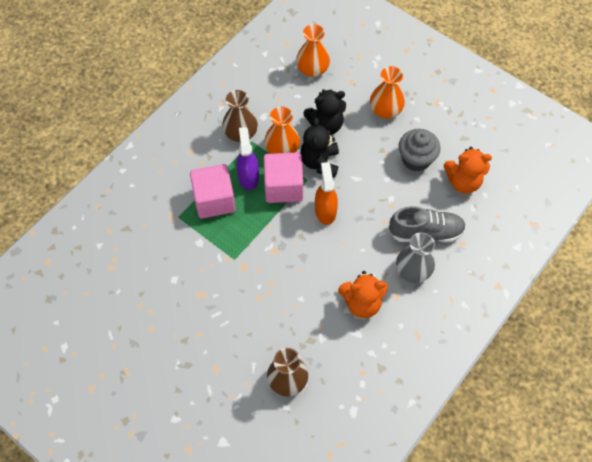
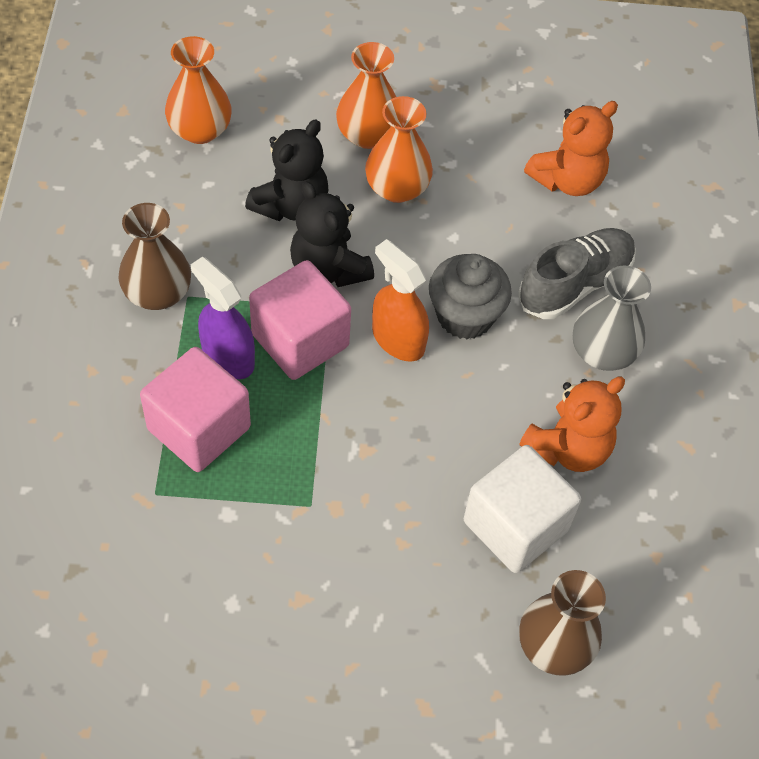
camera: 40 degrees left, 5 degrees down
(282, 149) = (249, 281): orange vase -> orange vase (397, 188)
(311, 321) = (515, 526): none -> white cube
(416, 159) = (473, 184): grey cupcake -> grey cupcake (465, 316)

